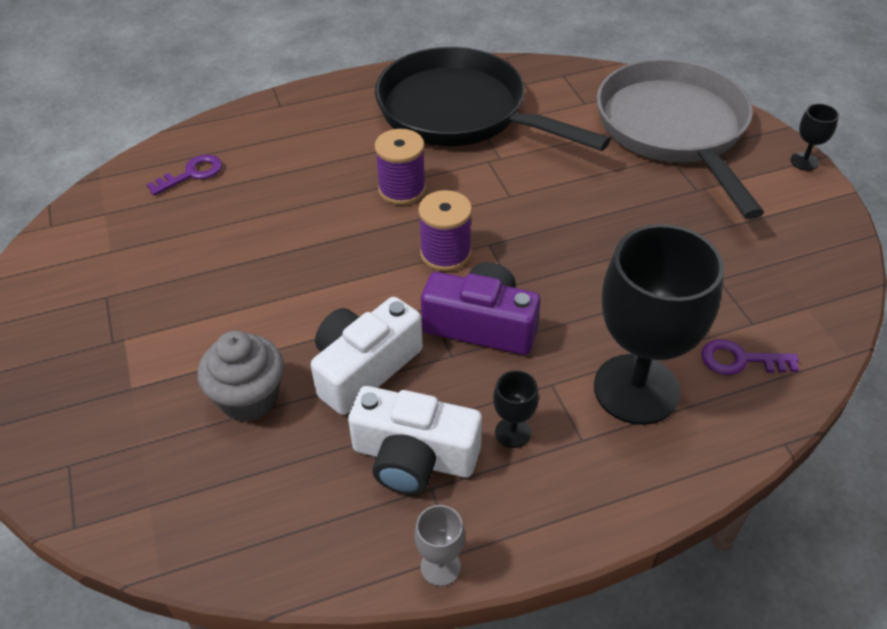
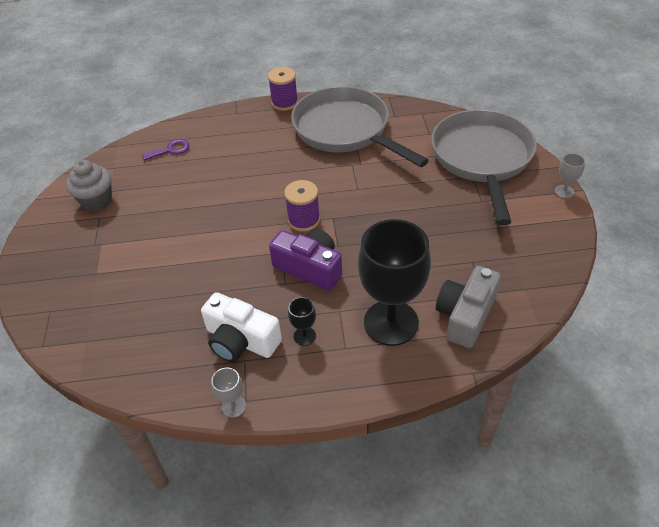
camera: 15 degrees right, 0 degrees up
(249, 398) = (159, 290): grey cupcake -> grey cupcake (96, 200)
(364, 368) = (230, 283): white camera -> none
(402, 189) = (291, 176): purple spool -> purple spool (284, 103)
(459, 112) = (345, 130): black pan -> grey pan
(740, 360) = (465, 315): purple key -> grey camera
(804, 161) = (564, 191): black goblet -> grey goblet

